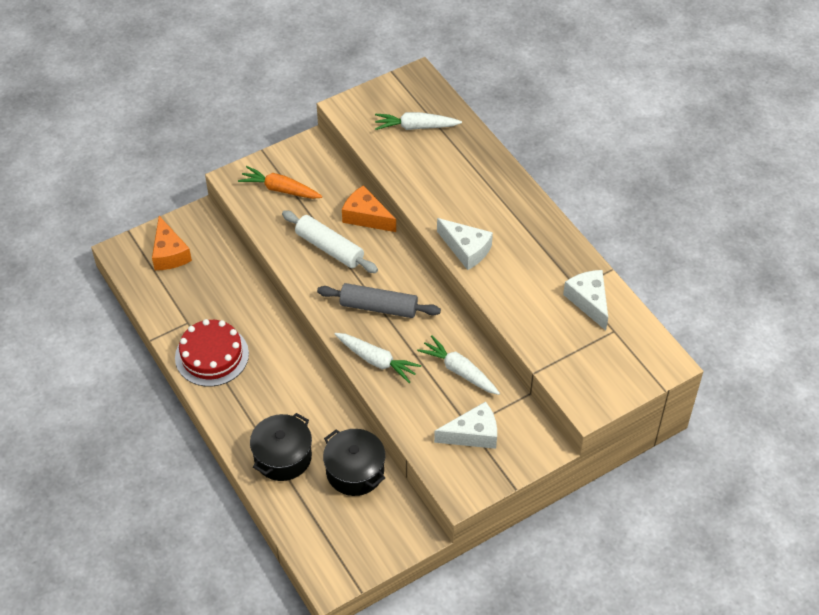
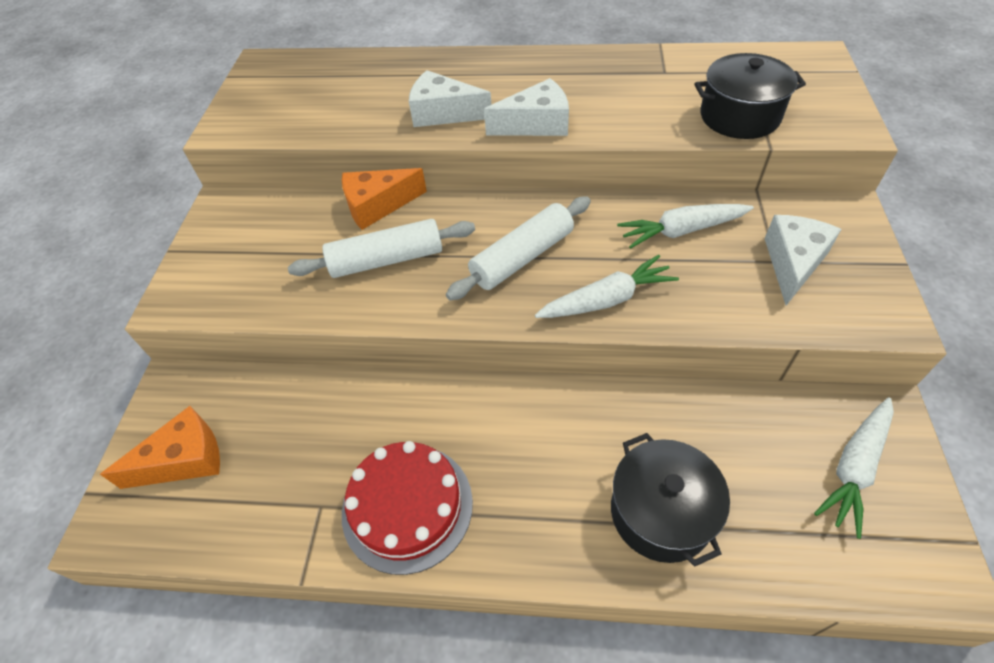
camera: 50 degrees left, 0 degrees up
(169, 253) = (184, 459): orange cheese -> orange cheese turned 45 degrees counterclockwise
(280, 189) = (246, 263): orange carrot -> none
(355, 471) = (740, 433): black pot -> black pot (739, 116)
(378, 307) = (522, 257): grey rolling pin -> white rolling pin
(415, 127) = (322, 90): white carrot -> white carrot (854, 468)
(589, 301) = (692, 72): white cheese -> white cheese (443, 113)

